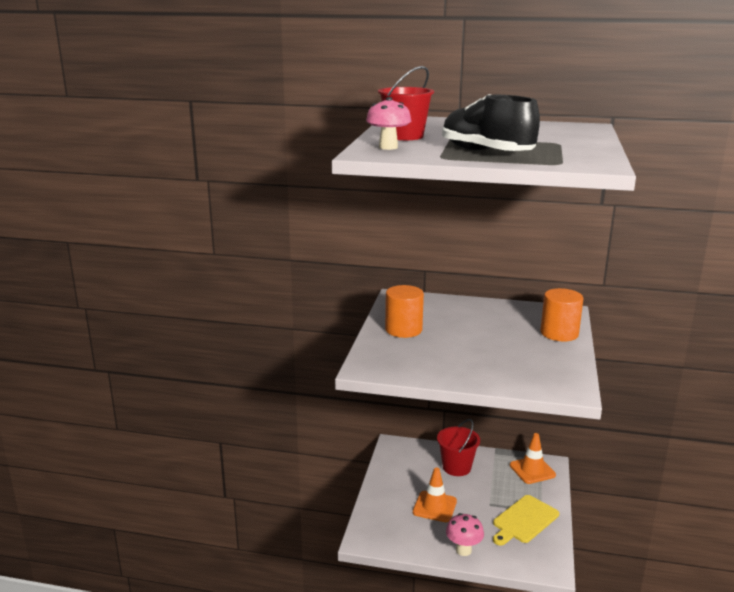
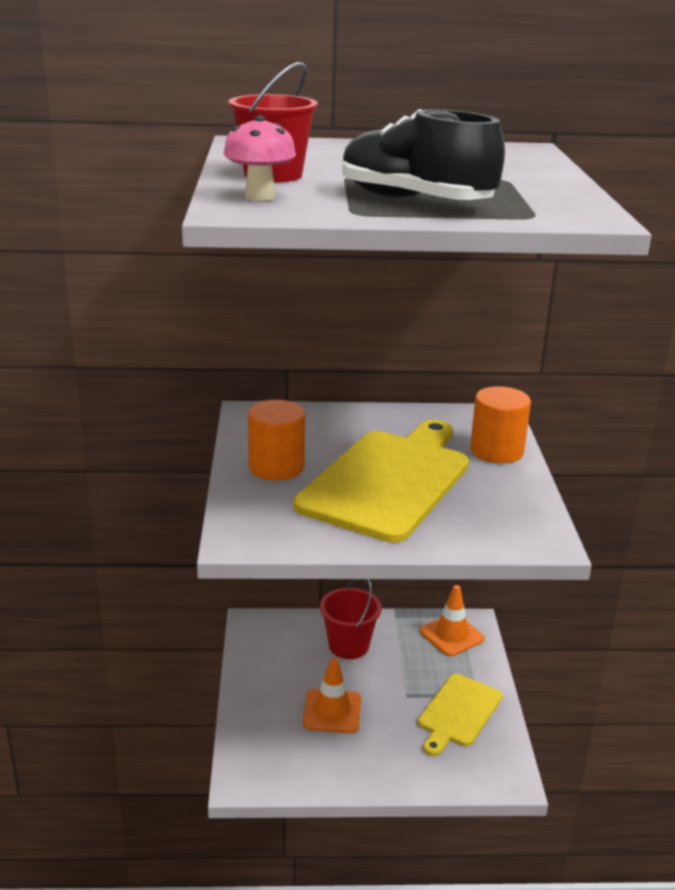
camera: 15 degrees left, 5 degrees up
(463, 550) = (387, 772): pink mushroom -> none
(476, 344) = (388, 481): none -> yellow cutting board

